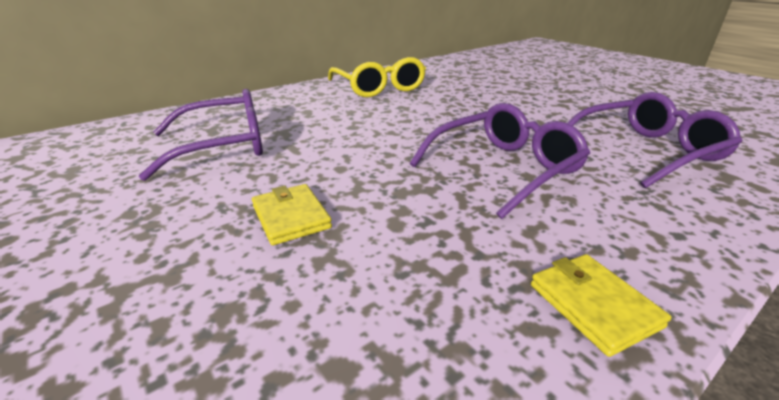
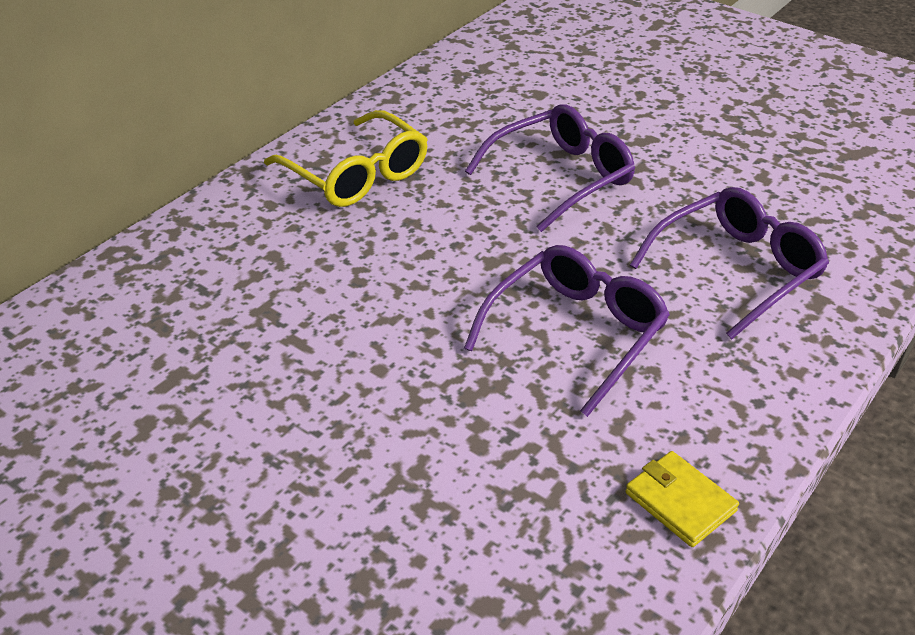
camera: 15 degrees left, 10 degrees up
(223, 146) = (200, 356): purple glasses -> purple glasses (560, 177)
(291, 217) = (361, 459): yellow wallet -> none

